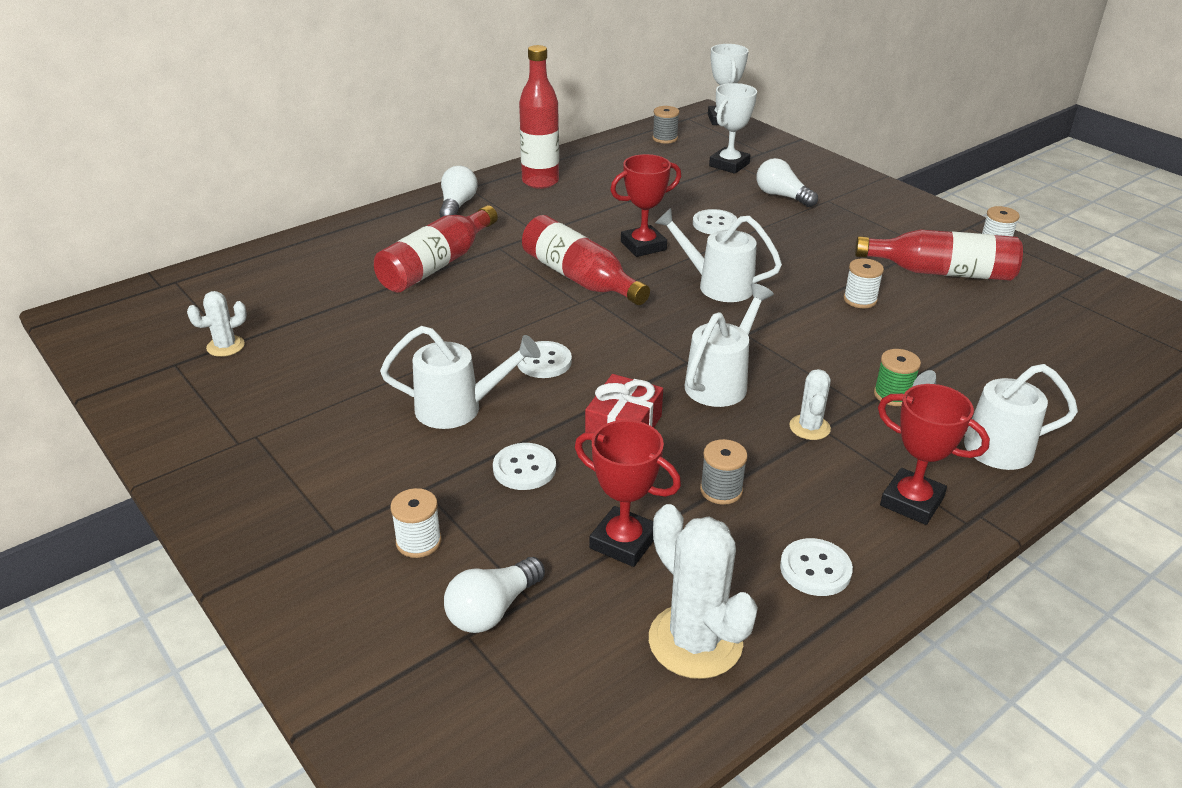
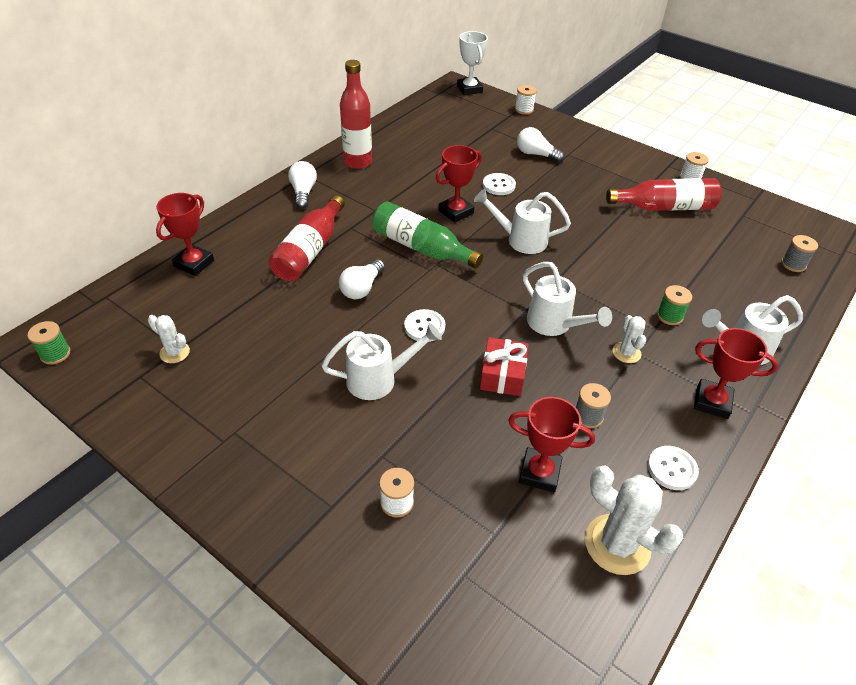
camera: 15 degrees left, 10 degrees up
(92, 329) = (55, 354): none -> green spool
(225, 346) = (174, 352): white cactus -> white cactus turned 75 degrees clockwise
(291, 261) = (194, 263): none -> red trophy
(492, 609) = (472, 549): white light bulb -> white light bulb (362, 288)
(524, 468) = (447, 423): white button -> none
(580, 278) = (421, 248): red bottle -> green bottle
(665, 138) = (434, 111): grey spool -> grey spool (793, 264)
(721, 382) = (554, 324): white watering can -> white watering can turned 120 degrees clockwise
(729, 165) = (489, 130): white trophy -> none
(860, 300) = (620, 238): white spool -> white spool (524, 110)

